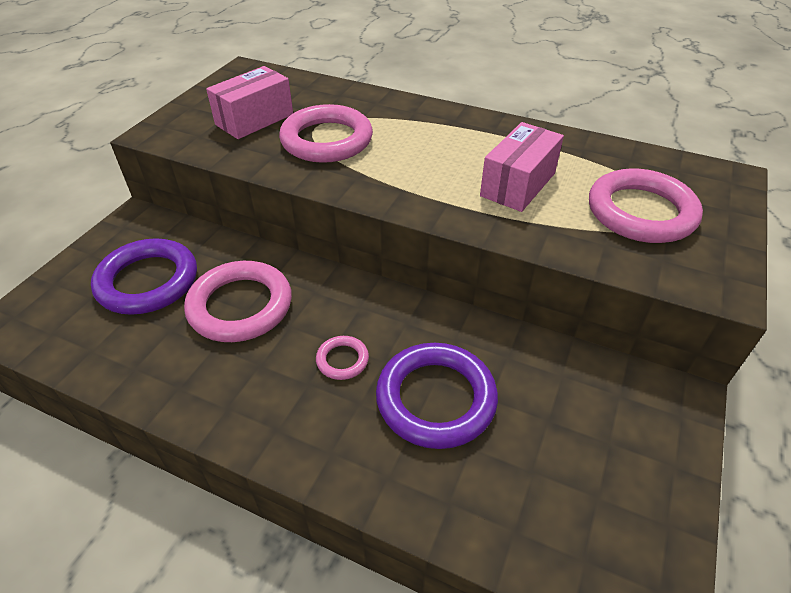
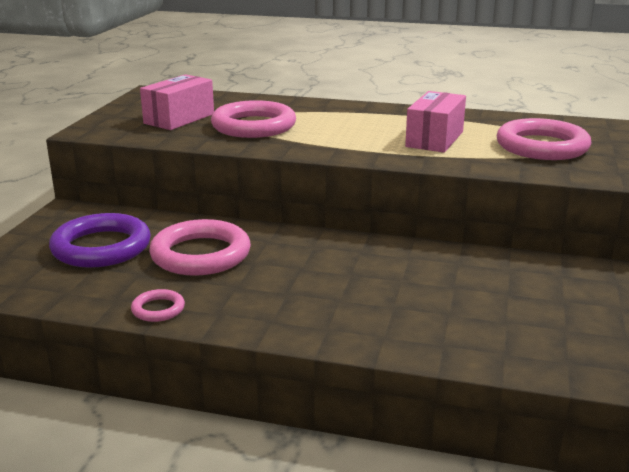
camera: 10 degrees left, 20 degrees down
(342, 360) = (312, 277): pink ring -> pink ring (158, 309)
(436, 399) = (406, 291): purple ring -> none

